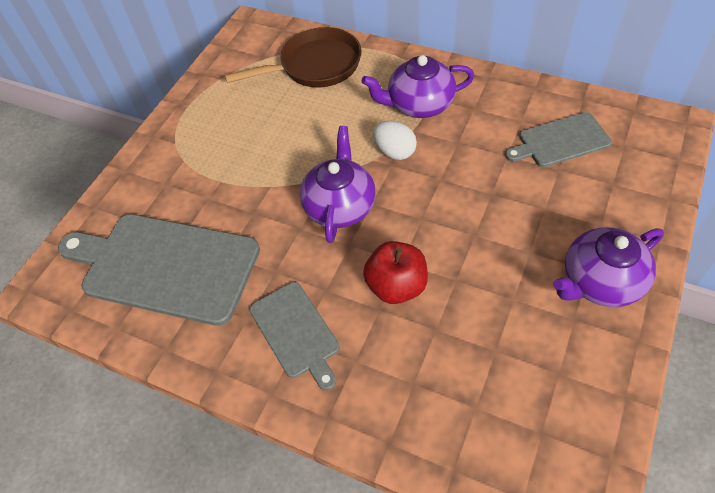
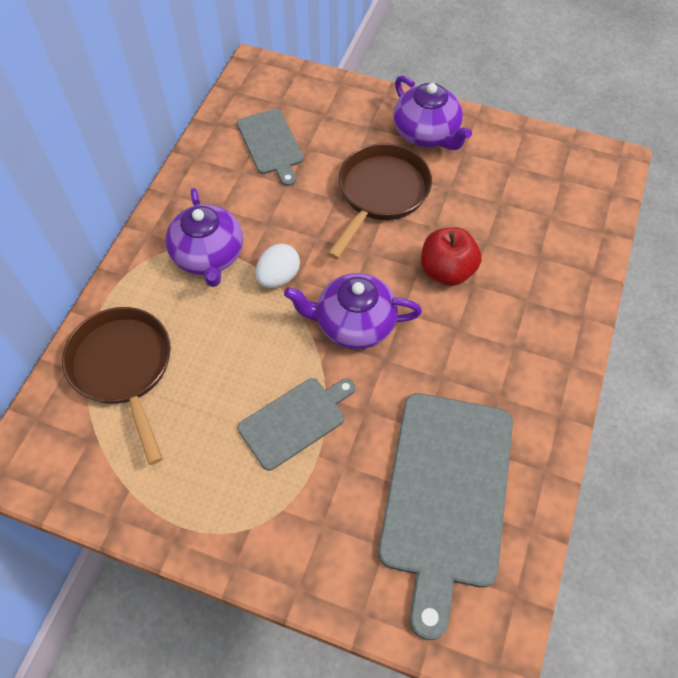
camera: 100 degrees left, 5 degrees up
(296, 332) = (507, 350): grey cutting board -> grey cutting board (295, 421)
(499, 232) = (380, 194): none -> brown pan

